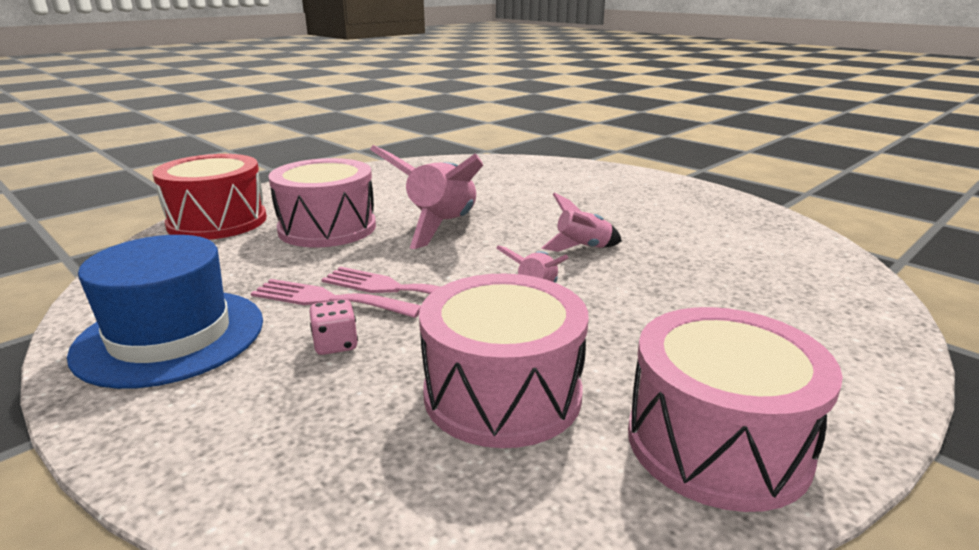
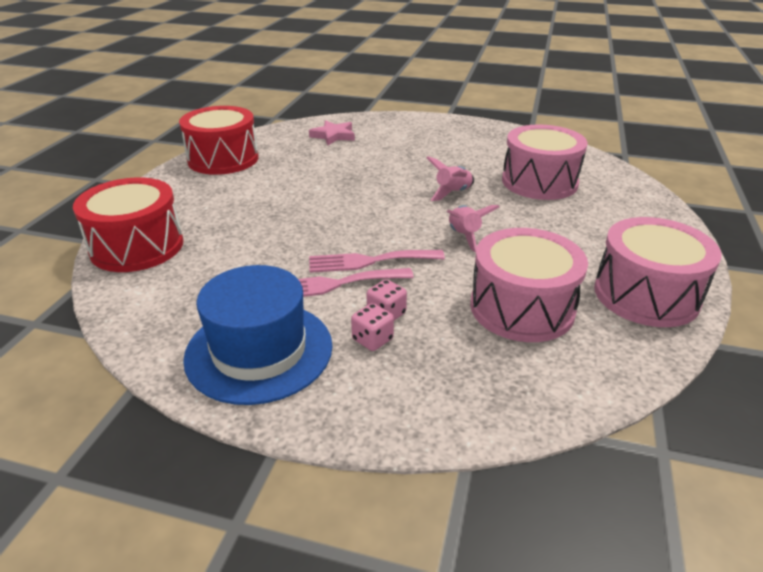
camera: 30 degrees left, 10 degrees up
(284, 365) = (372, 339): none -> pink dice
(327, 228) = (247, 226): pink drum -> pink drum (539, 182)
(388, 172) = (223, 159): none -> red drum
(442, 227) = (337, 201): pink rocket -> none
(520, 173) = (333, 136): none -> pink star

